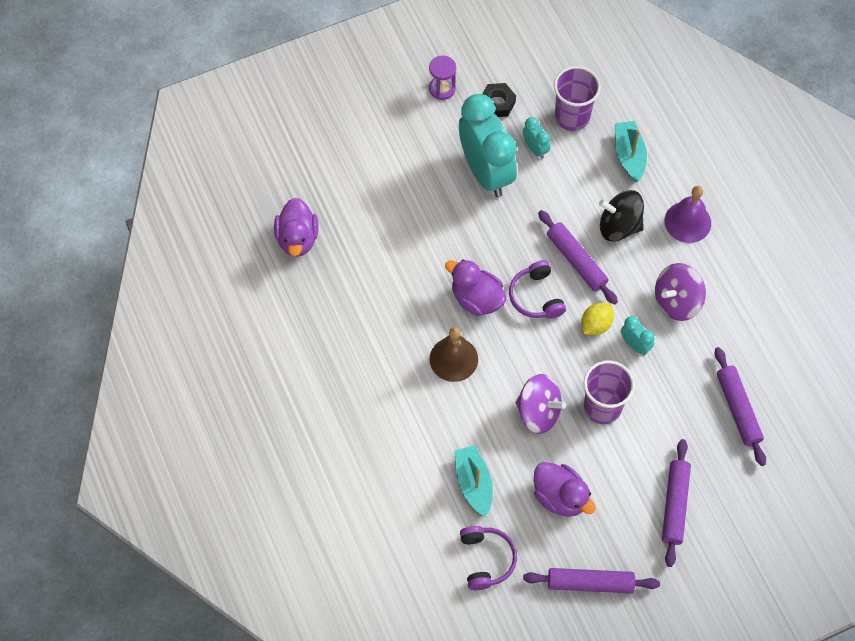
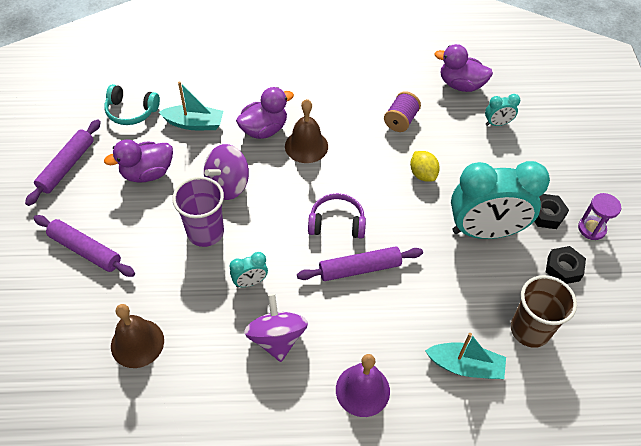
camera: 110 degrees right, 10 degrees down
(377, 281) = (401, 120): none -> purple spool
(442, 126) = (546, 214): none -> black nut
(476, 299) = (354, 179): purple duck -> purple duck (264, 129)
(486, 559) = (131, 111): purple headphones -> turquoise headphones
(535, 149) = (499, 281): turquoise clock -> turquoise clock (497, 123)
(572, 117) = (530, 330): purple cup -> brown cup
(596, 325) = (286, 258): yellow lemon -> yellow lemon (422, 174)
(619, 226) = (383, 321): black spinning top -> none
(738, 409) = (137, 343): purple rolling pin -> brown bell

